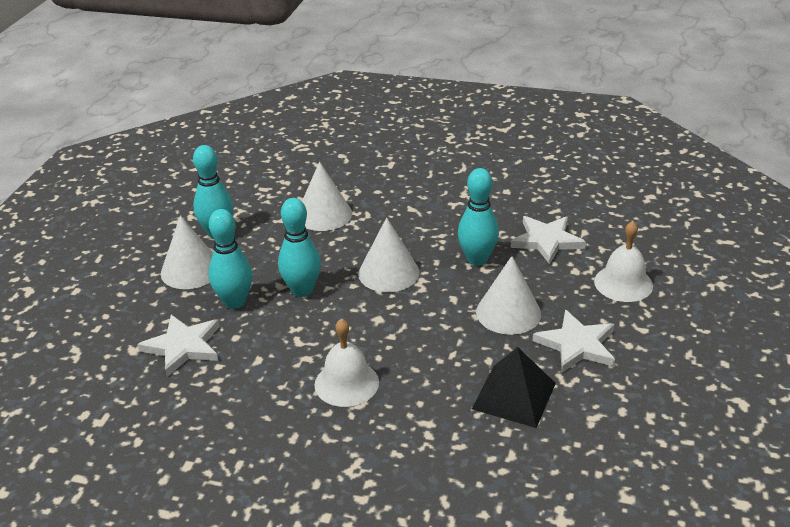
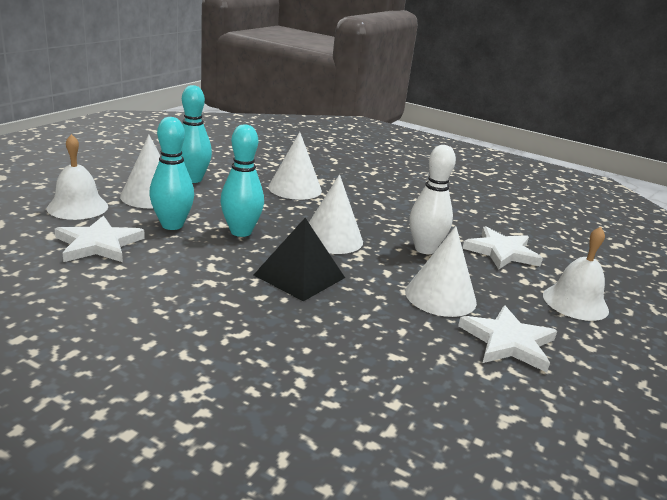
camera: 10 degrees right, 10 degrees down
(346, 383) = (237, 312): white bell -> white bell (77, 207)
(477, 259) = (425, 249): turquoise bowling pin -> white bowling pin
(514, 395) = (417, 370): black pyramid -> black pyramid (299, 276)

